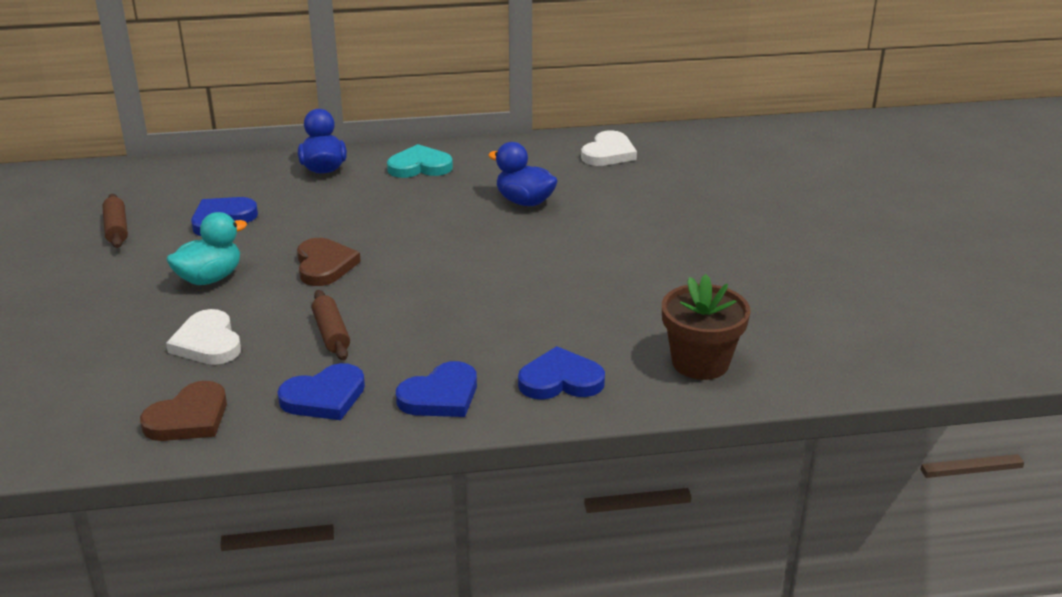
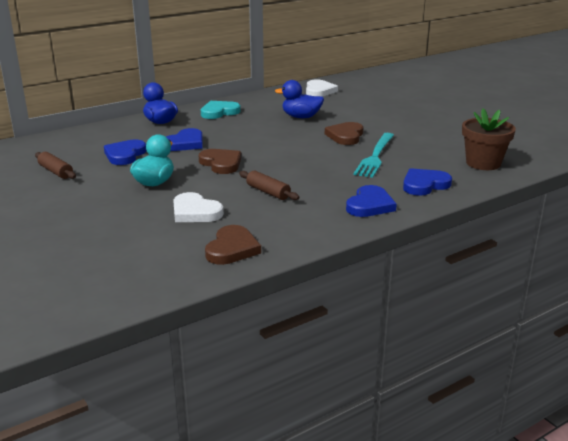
camera: 25 degrees left, 5 degrees down
(324, 397) = (303, 220): blue heart -> blue heart (185, 143)
(549, 255) = (345, 136): none -> brown heart
(549, 306) = (375, 156): none -> turquoise fork

